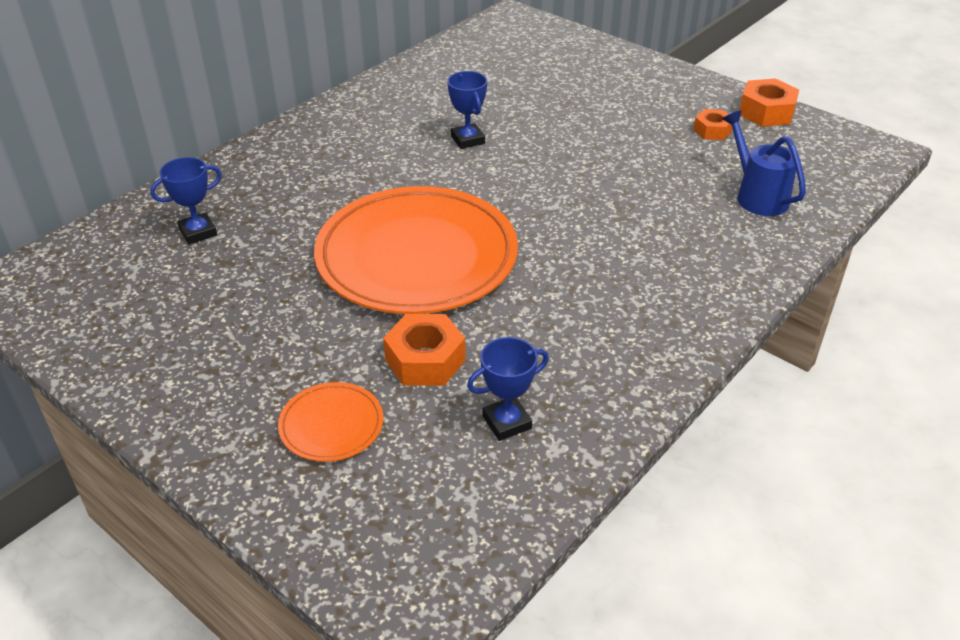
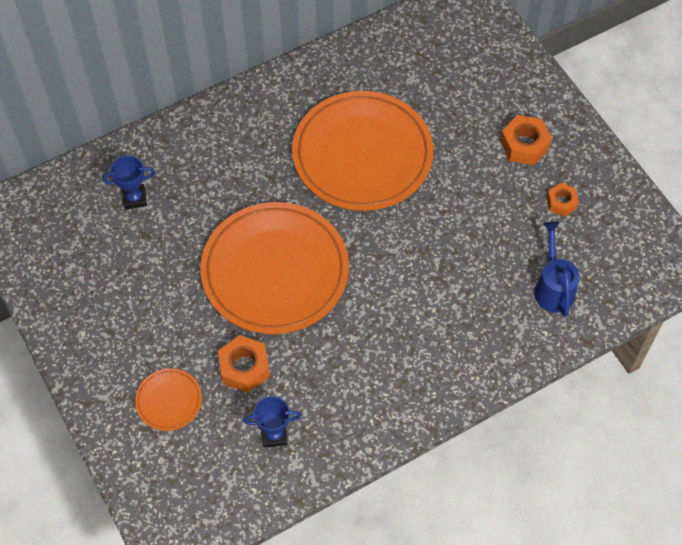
camera: 20 degrees right, 20 degrees up
(467, 140) = (362, 154): blue trophy -> orange plate
(766, 112) = (620, 193): orange nut -> orange nut (524, 145)

